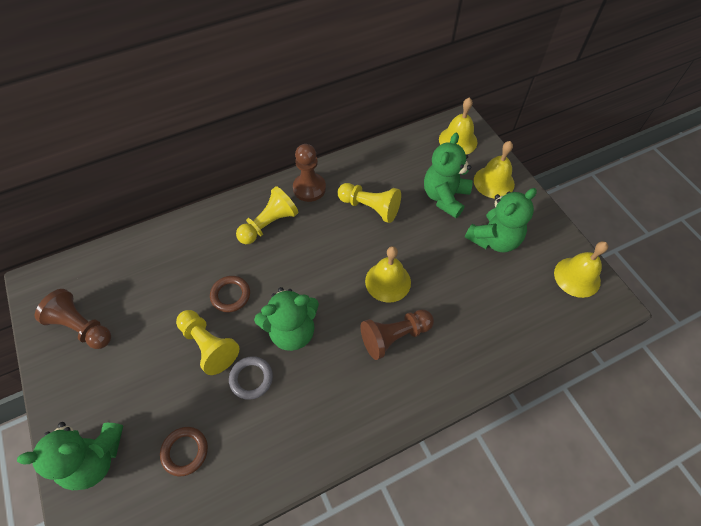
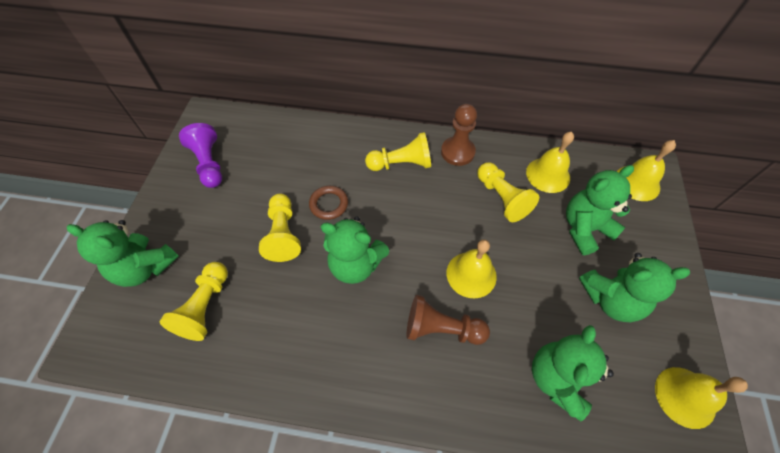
camera: 35 degrees right, 0 degrees up
(82, 327) = (209, 164): brown pawn -> purple pawn
(185, 451) = (205, 307): brown ring -> yellow pawn
(251, 378) = (295, 283): grey ring -> none
(494, 182) = (650, 243): yellow bell -> yellow bell (548, 175)
(496, 318) = (557, 379): none -> green teddy bear

